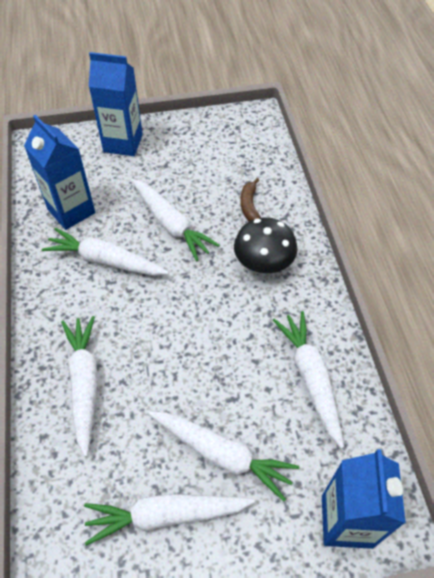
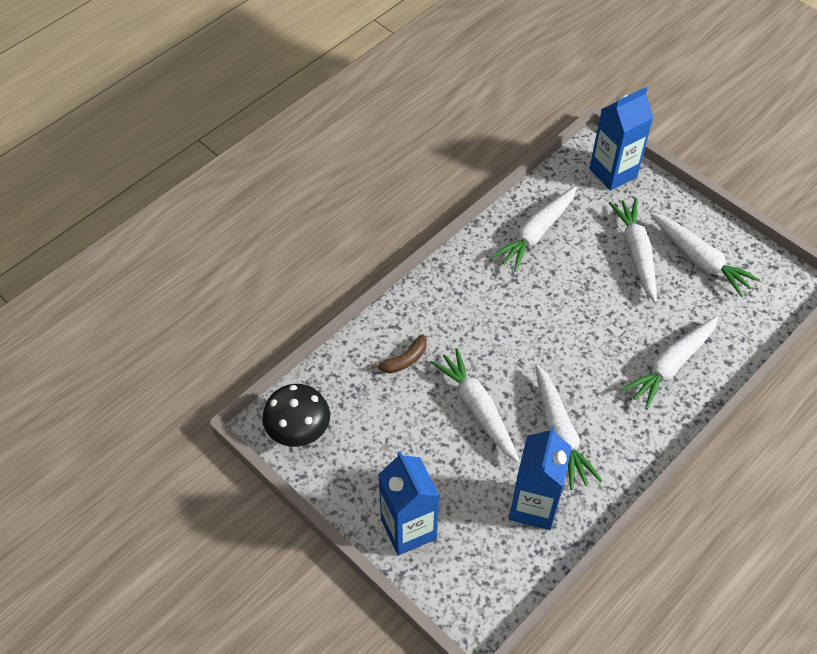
camera: 125 degrees left, 0 degrees up
(171, 224) = (477, 409): white carrot -> white carrot turned 45 degrees counterclockwise
(263, 264) = (461, 314): black mushroom -> black mushroom (298, 430)

